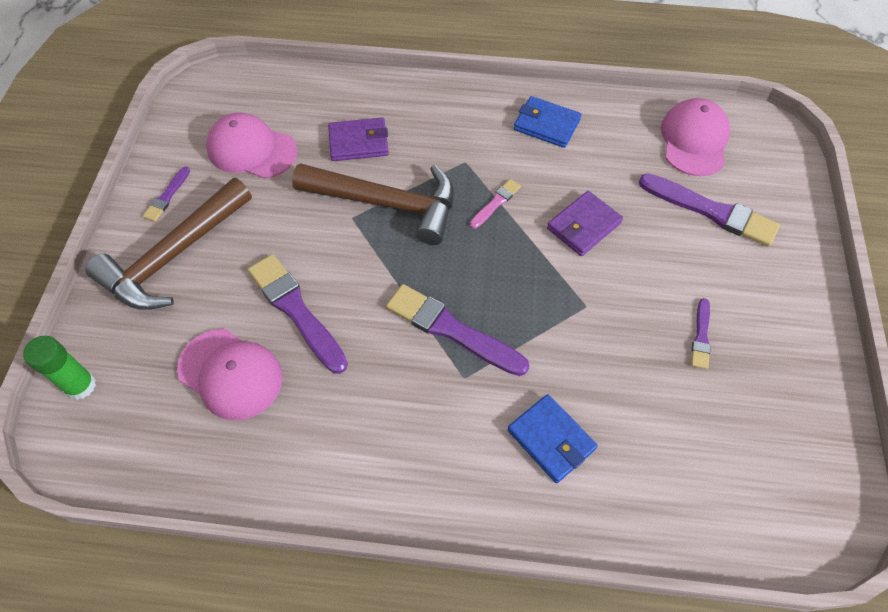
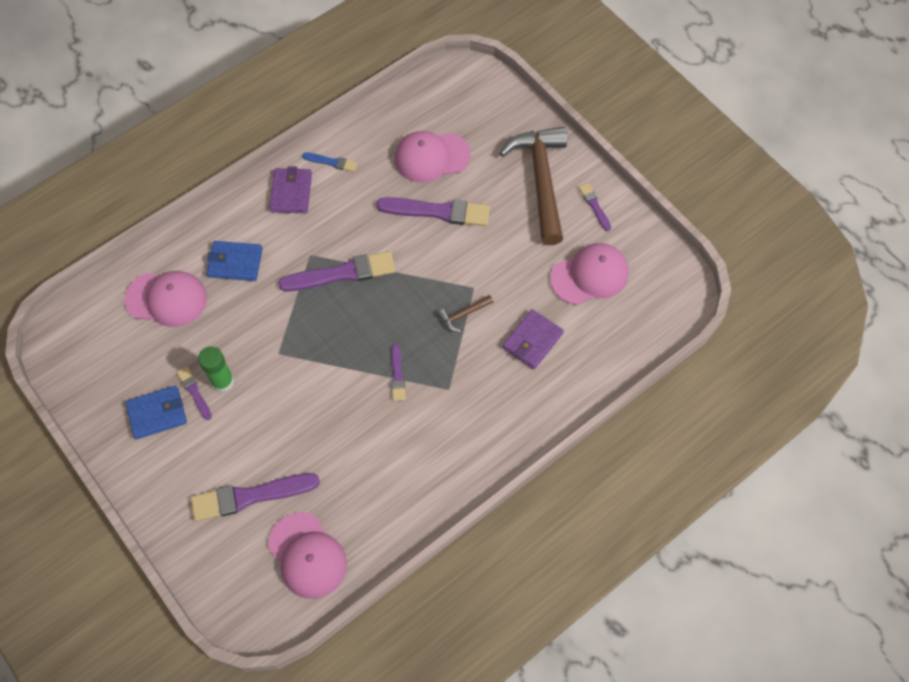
camera: 135 degrees right, 5 degrees up
(80, 385) = (495, 94): green glue stick -> green glue stick (222, 381)
(332, 468) = (332, 162): none -> blue brush
(387, 204) = (463, 315): brown hammer -> brown hammer, size x0.41
(496, 203) = (397, 375): pink brush -> purple brush
(546, 125) = (425, 471): blue wallet -> blue wallet (157, 413)
(583, 226) = (326, 408): purple wallet -> purple wallet (291, 192)
(662, 463) = (166, 299): none -> pink cap

